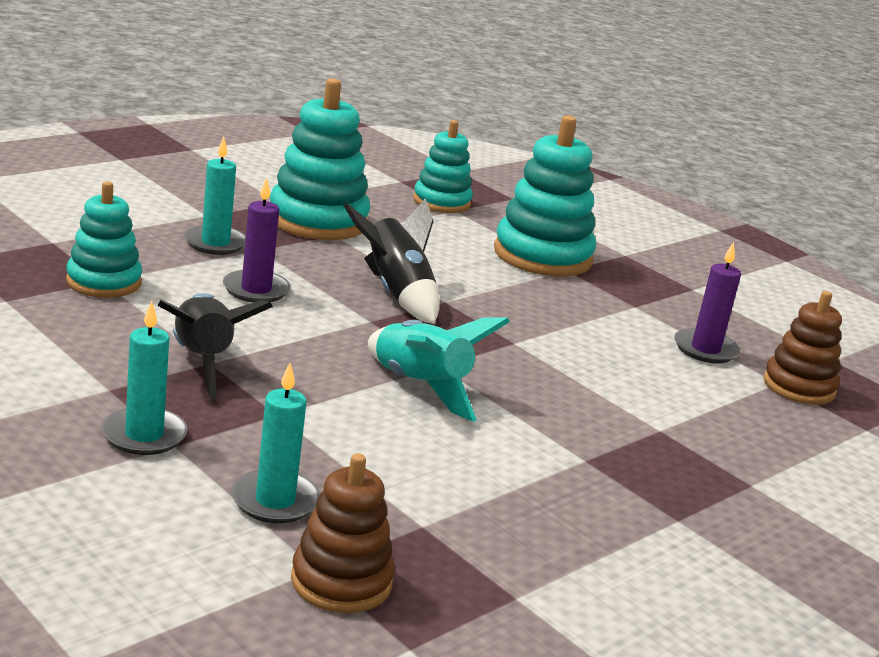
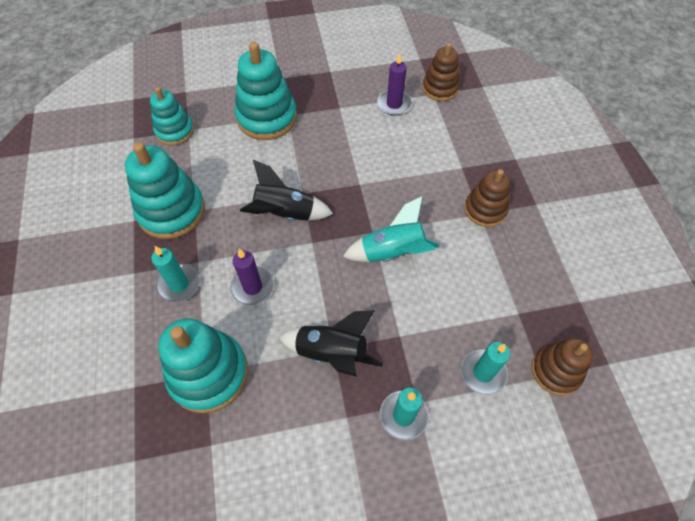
camera: 55 degrees left, 35 degrees up
(104, 282) = (208, 373): turquoise stacking toy -> turquoise stacking toy, size x1.59
(600, 464) = (485, 209): none -> brown stacking toy

